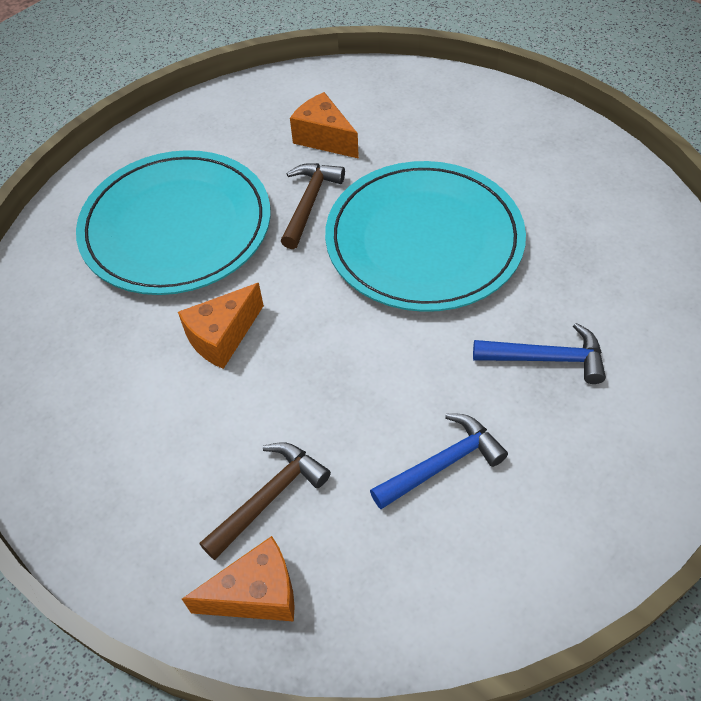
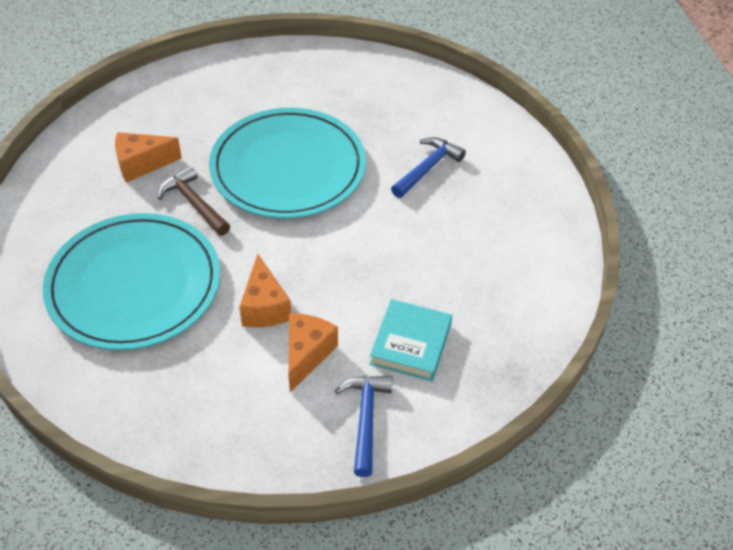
camera: 60 degrees left, 5 degrees down
(256, 594) = (471, 381): orange cheese -> orange cheese (306, 355)
(268, 498) = (411, 344): brown hammer -> turquoise book
(442, 464) = (456, 252): blue hammer -> blue hammer (365, 419)

